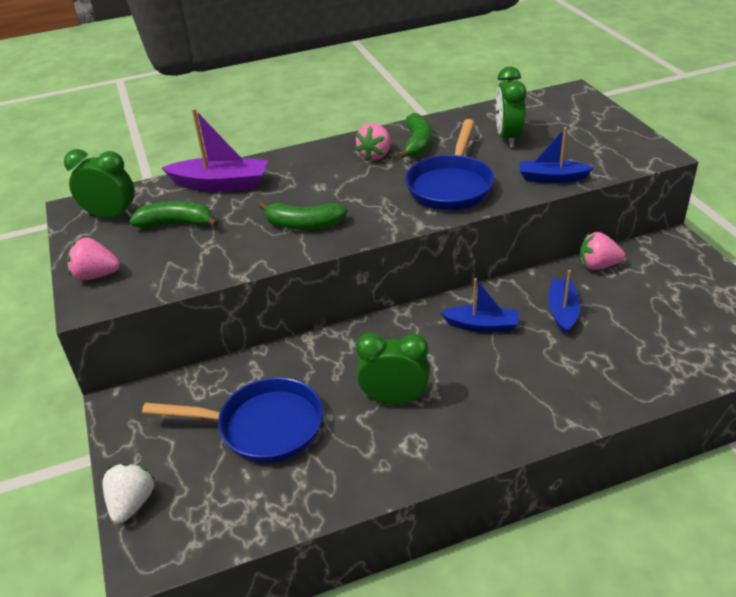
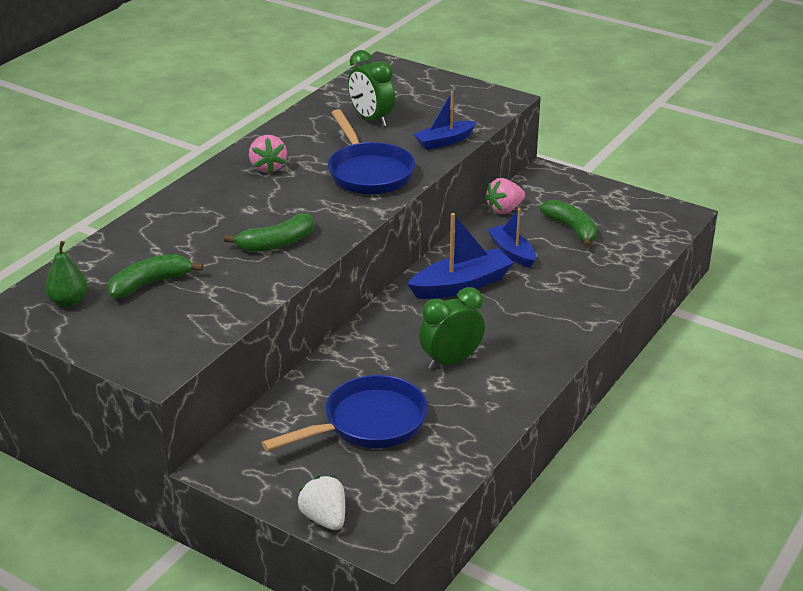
camera: 40 degrees left, 5 degrees down
(96, 275) = (131, 350): pink strawberry -> none
(111, 216) = (68, 301): green clock -> green pear
(221, 184) = (146, 237): purple boat -> none
(417, 144) = (295, 147): green banana -> green banana (572, 229)
(482, 325) = (461, 285): blue boat -> blue boat, size x1.52

